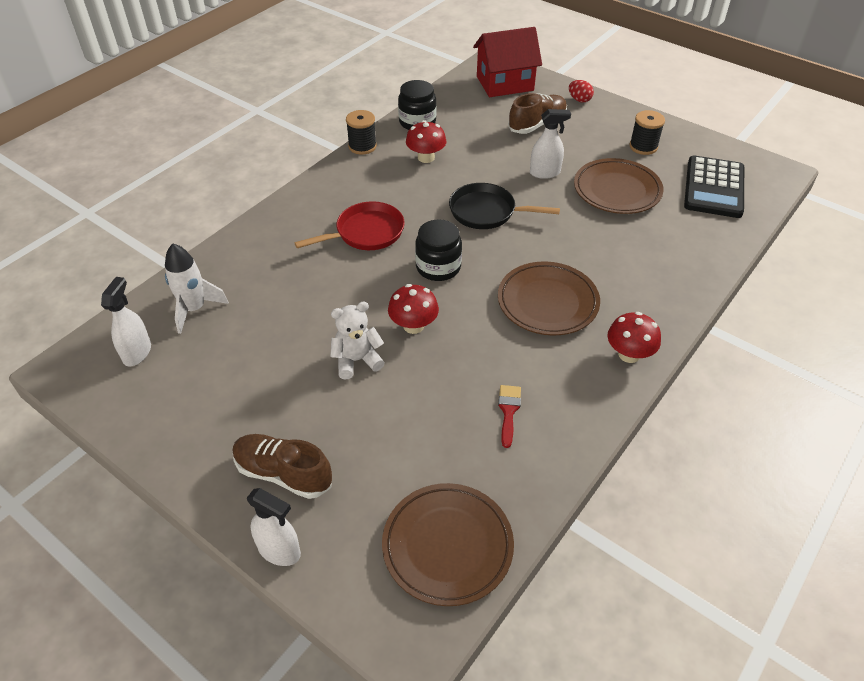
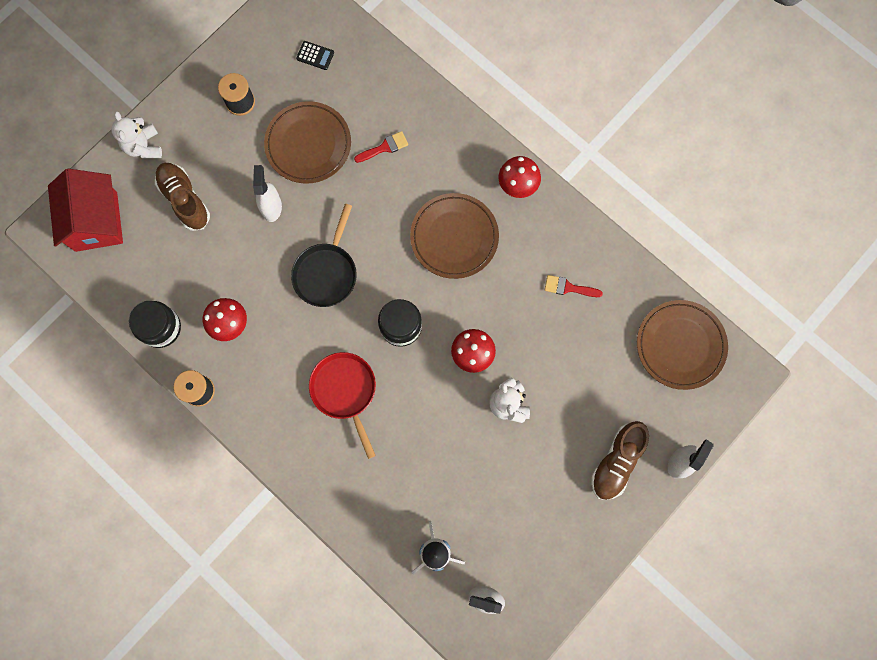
camera: 85 degrees left, 30 degrees up
(579, 100) = (143, 146): red egg -> white teddy bear
(634, 242) = (384, 147): none -> red brush
(714, 188) = (315, 55): black calculator -> black calculator, size x0.41

